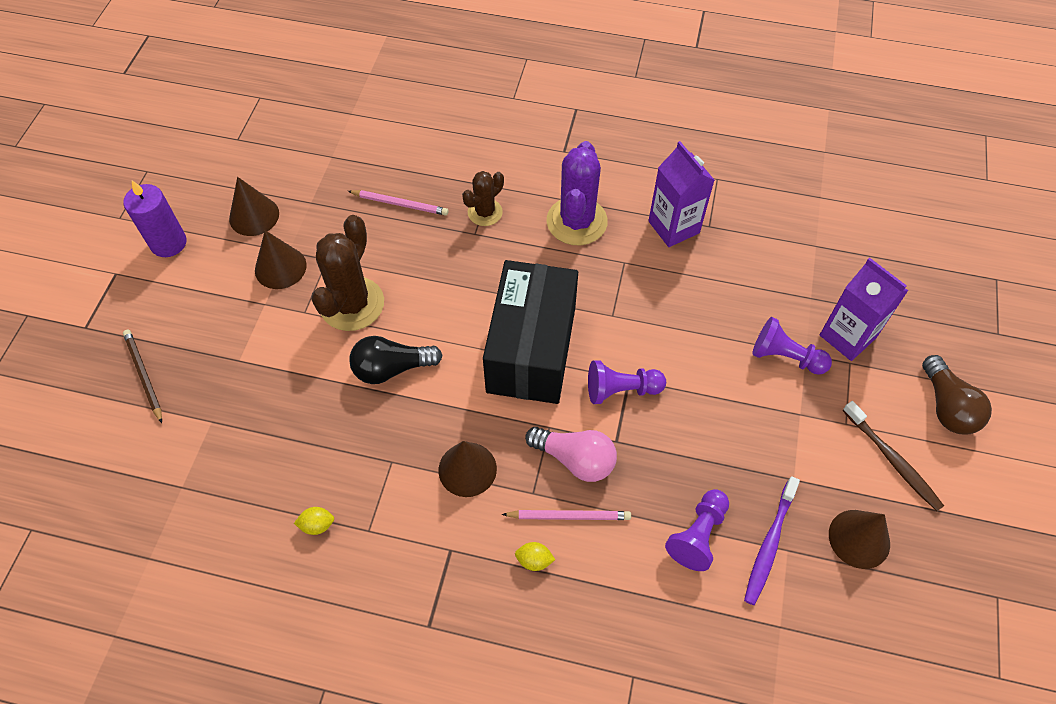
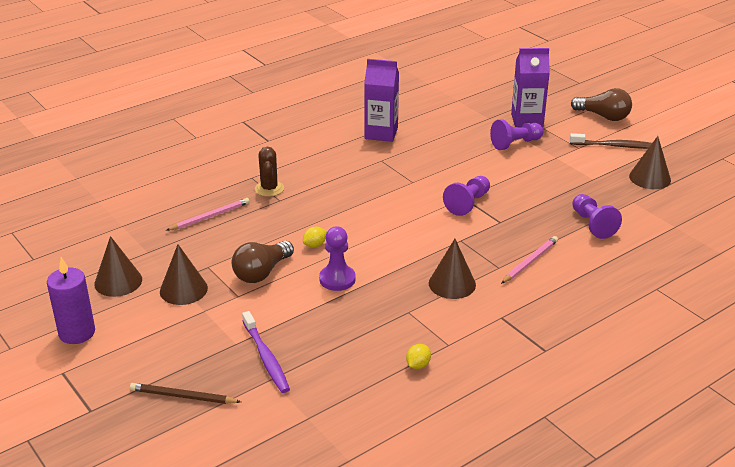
camera: 50 degrees left, 25 degrees down
(352, 304) = (262, 272): brown cactus -> brown light bulb
(392, 368) = (337, 279): black light bulb -> purple pawn
(531, 349) = (397, 220): black box -> none
(534, 560) = (545, 288): yellow lemon -> yellow lemon (315, 245)
(575, 459) = (494, 241): pink light bulb -> none
(577, 221) = (327, 161): purple cactus -> none
(769, 545) = (623, 205): purple toothbrush -> purple toothbrush (266, 358)

